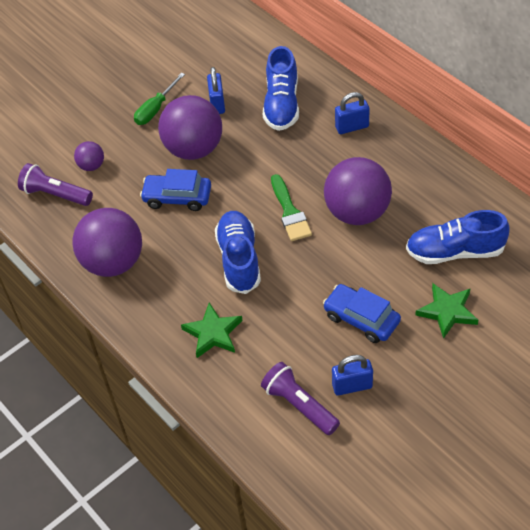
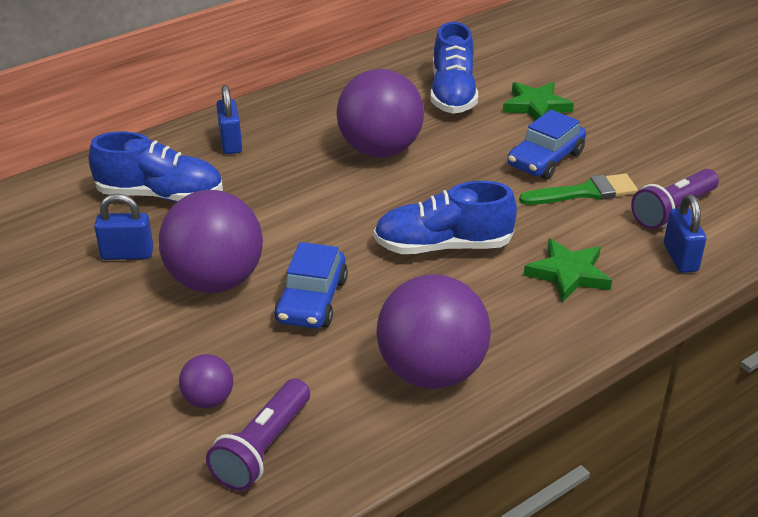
camera: 90 degrees left, 15 degrees down
(156, 109) = (105, 320): green screwdriver -> none
(290, 212) = (367, 200): green brush -> green brush (585, 192)
(352, 386) = (641, 172): blue padlock -> blue padlock (680, 258)

